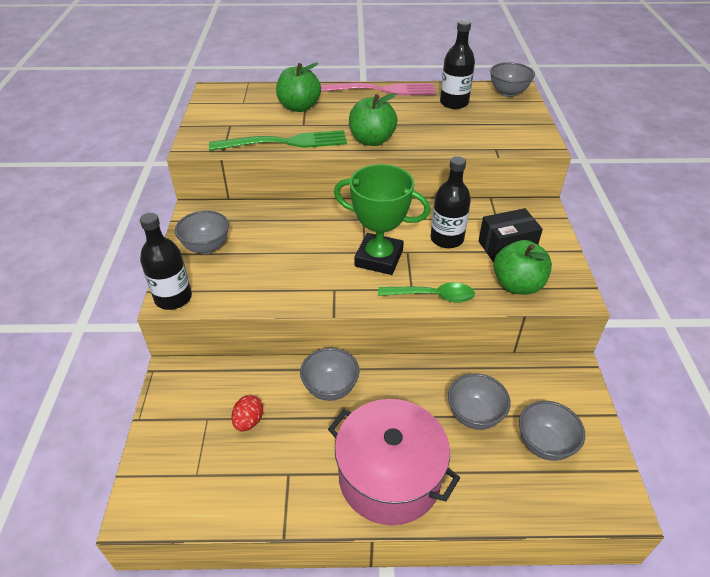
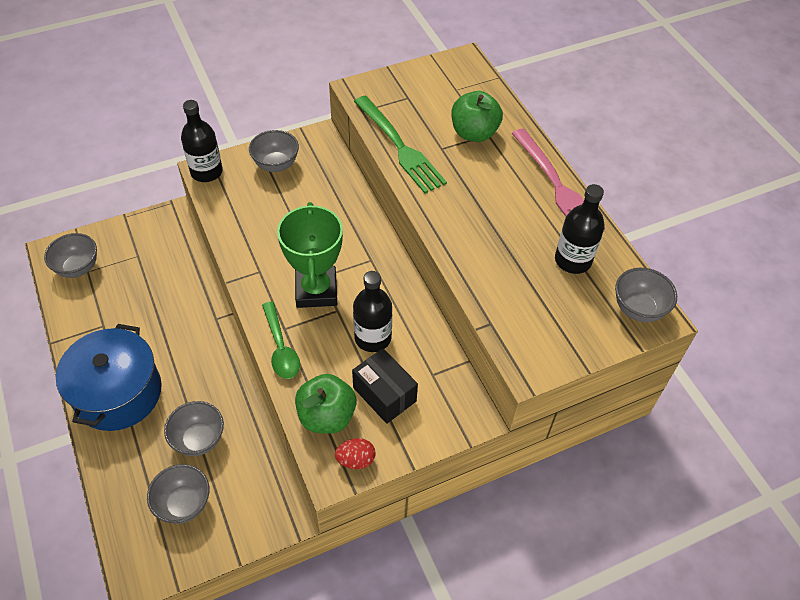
camera: 65 degrees right, 10 degrees up
(248, 421) = (143, 282): red egg -> red egg (356, 460)
(330, 388) = (193, 323): grey bowl -> grey bowl (78, 268)
(372, 140) = (443, 211): green apple -> none
(389, 477) = (118, 393): pink pot -> blue pot

